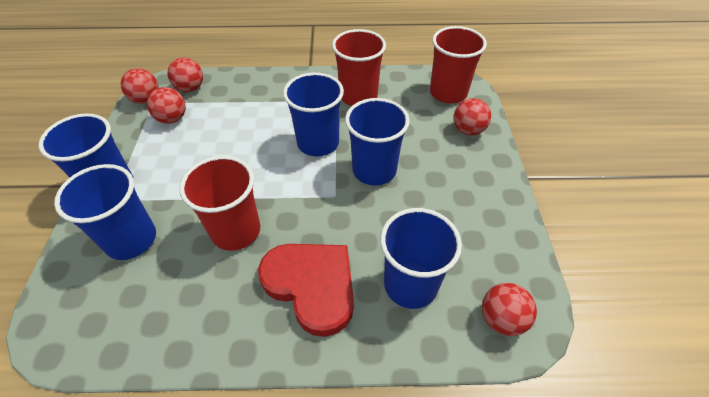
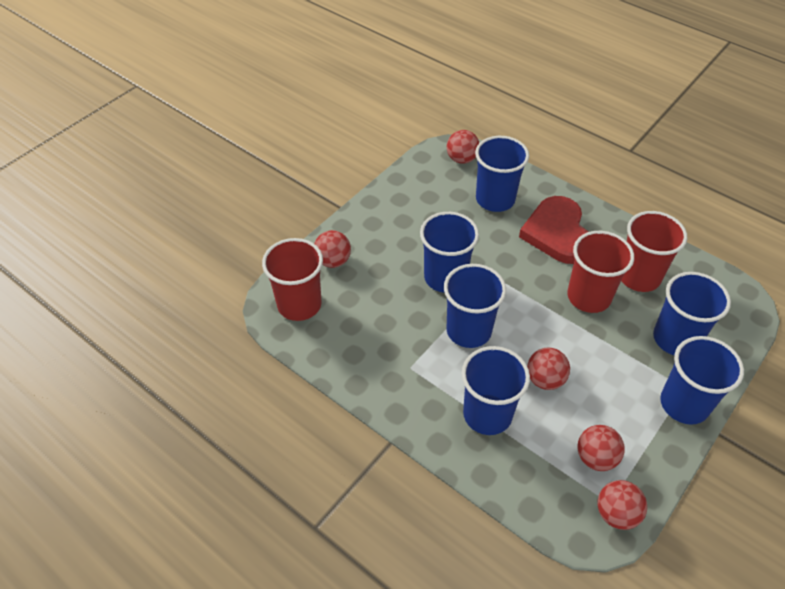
camera: 140 degrees left, 0 degrees up
(190, 88) = (555, 498): red ball -> red ball (545, 379)
(262, 104) = (487, 414): none -> blue cup
(358, 96) = (384, 357): red cup -> red cup (639, 276)

